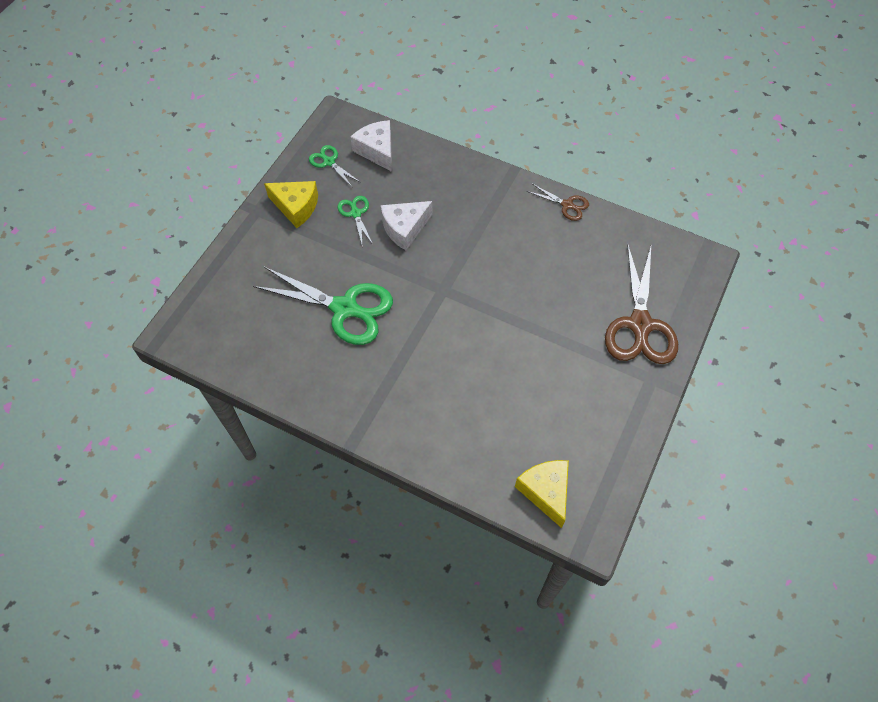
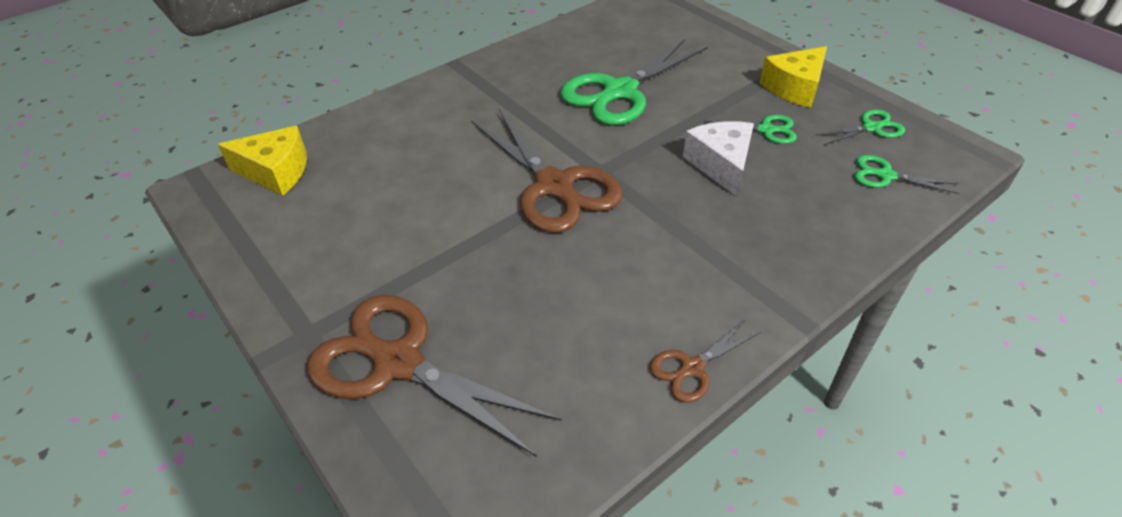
camera: 115 degrees right, 15 degrees down
(377, 151) = (885, 176): white cheese -> green scissors
(470, 309) = (554, 186): none -> brown scissors

